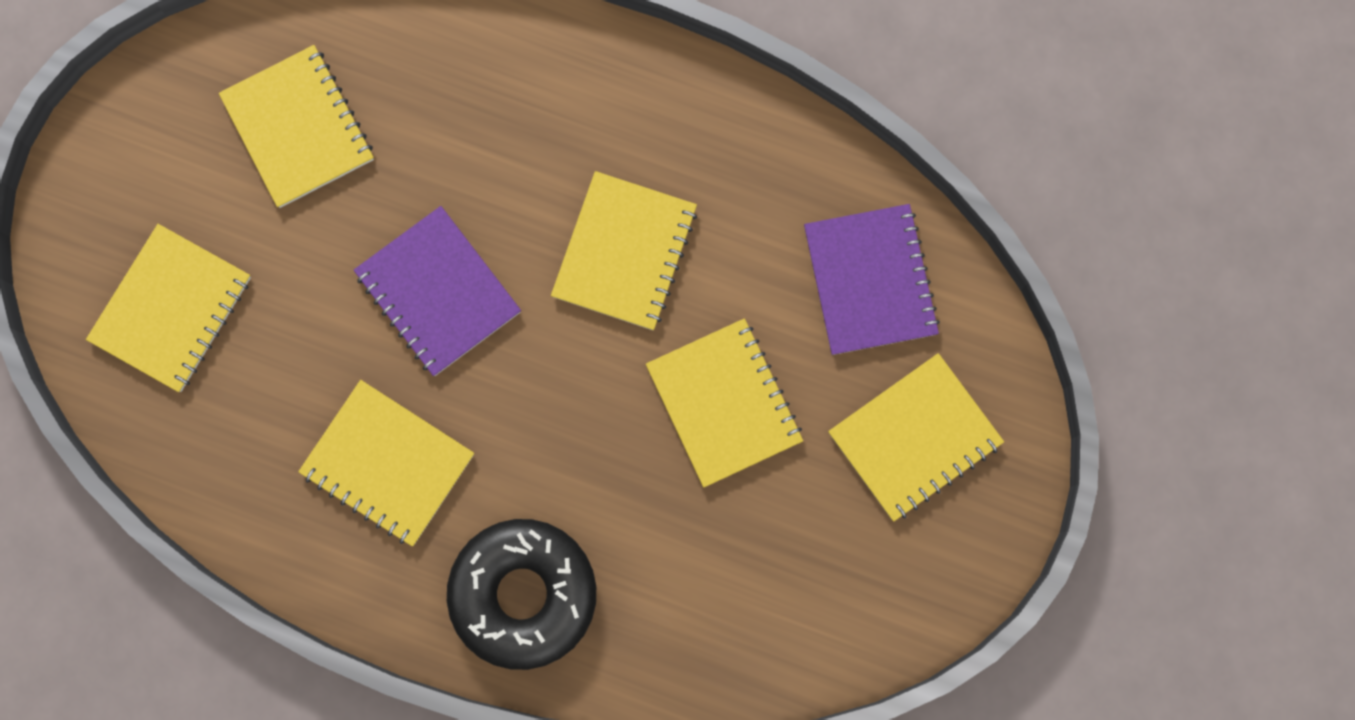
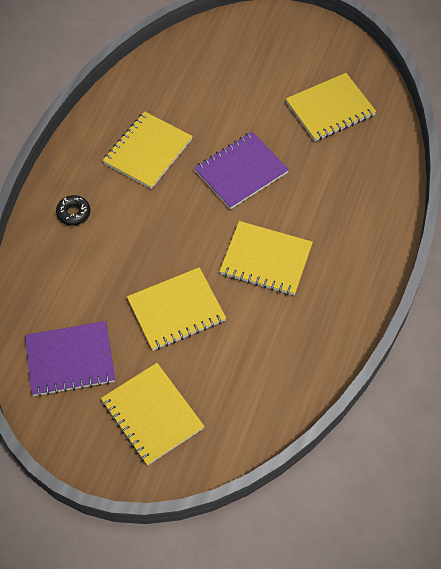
camera: 90 degrees right, 20 degrees down
(172, 309) = (231, 61): yellow notebook -> none
(523, 594) = (73, 213): black donut -> black donut, size x0.42
(870, 280) = (251, 391): purple notebook -> purple notebook (70, 360)

